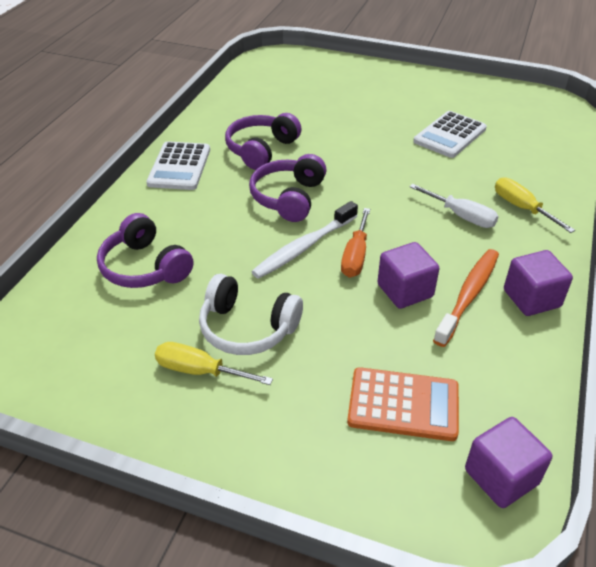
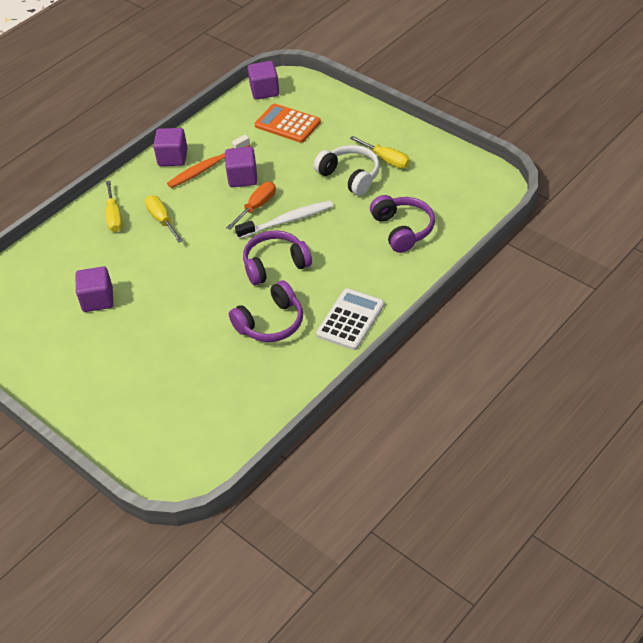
camera: 155 degrees left, 5 degrees up
(288, 198) = (275, 265): purple headphones -> purple headphones turned 150 degrees counterclockwise
(449, 135) = (98, 300): white calculator -> purple cube
(461, 216) = (162, 220): white screwdriver -> yellow screwdriver

